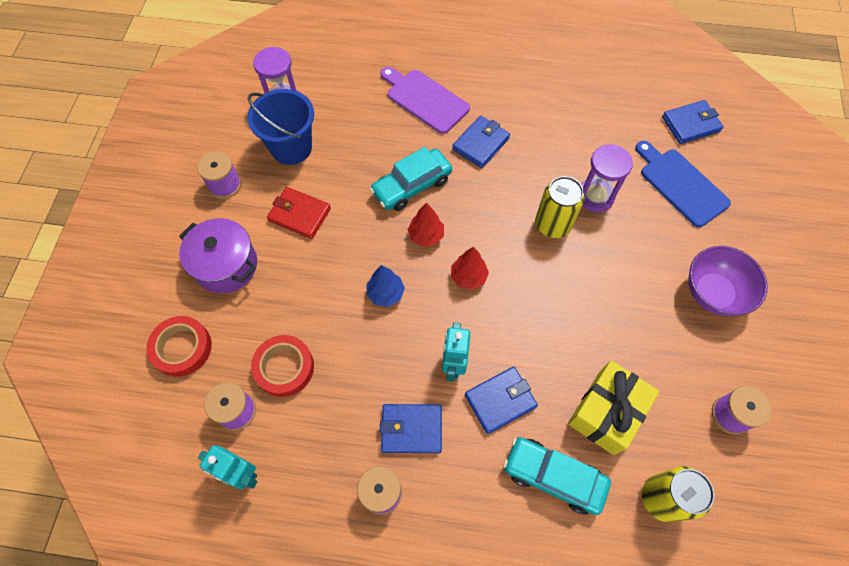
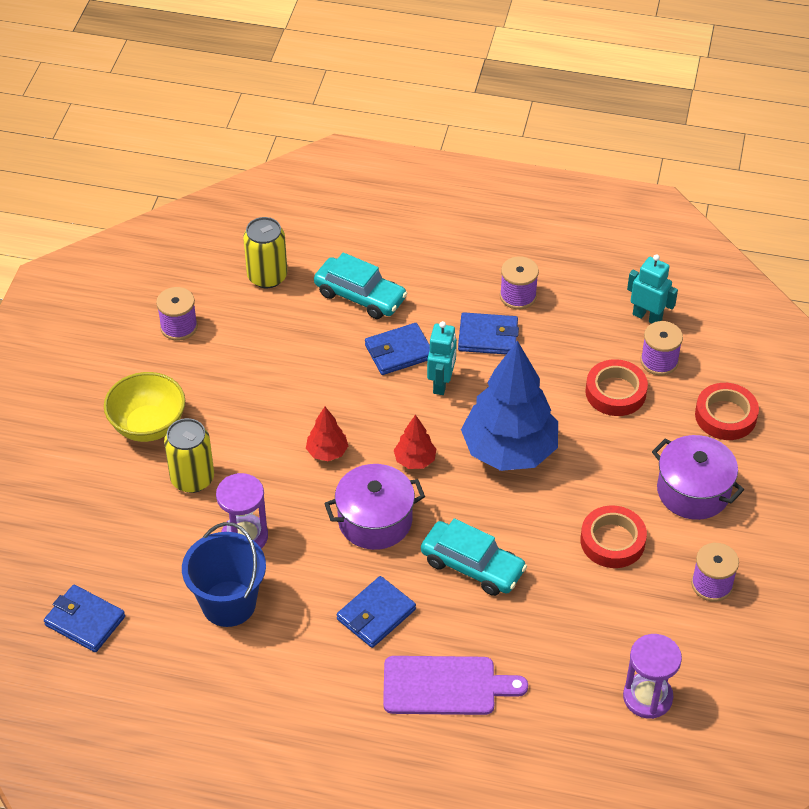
camera: 175 degrees left, 15 degrees down
(291, 148) = (631, 628): blue bucket -> blue bucket (228, 603)
(299, 215) = (612, 541): red wallet -> red tape
(385, 293) = (509, 450): blue tree -> blue tree, size x2.29
(411, 186) = (472, 566): turquoise car -> turquoise car turned 60 degrees clockwise
(425, 99) = (445, 686): purple cutting board -> purple cutting board turned 45 degrees counterclockwise
(426, 235) = (459, 506): red tree -> red tree (327, 452)
(494, 218) = (375, 520): none -> purple pot
(552, 224) = (305, 508): yellow can -> yellow can (192, 479)
(606, 412) = (298, 336): yellow gift -> none
(681, 184) = (133, 543): blue cutting board -> none
(690, 124) = (85, 621): blue wallet -> blue wallet turned 45 degrees clockwise
(713, 293) = (148, 426): purple bowl -> yellow bowl

